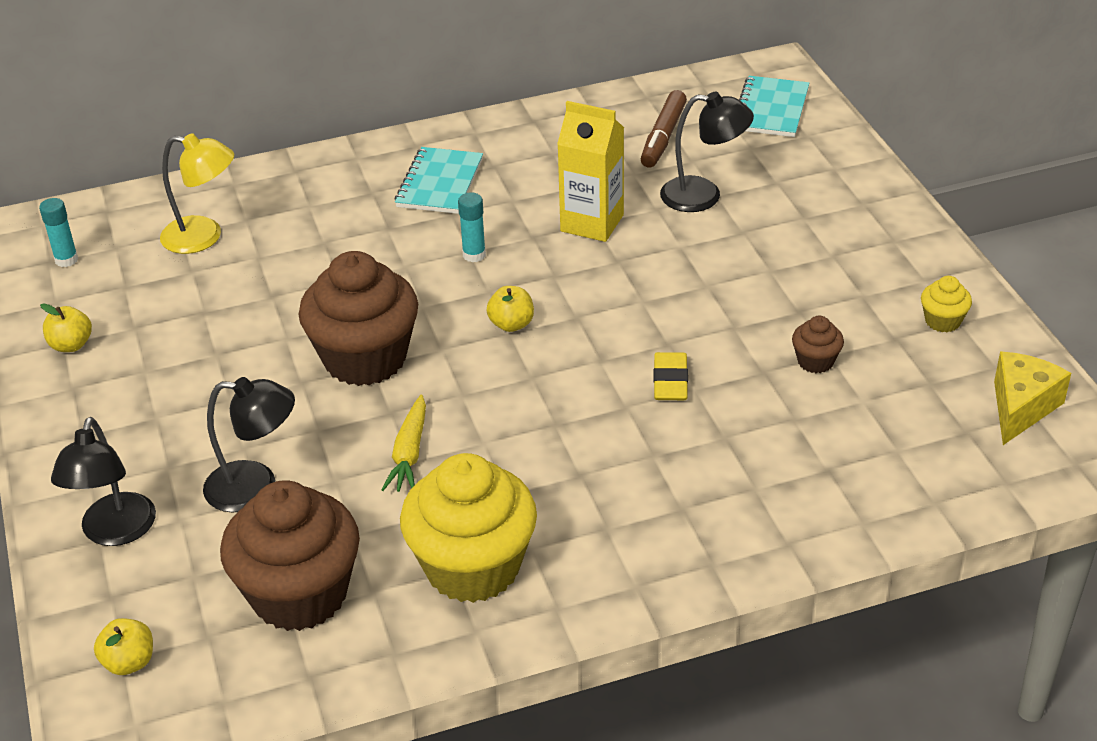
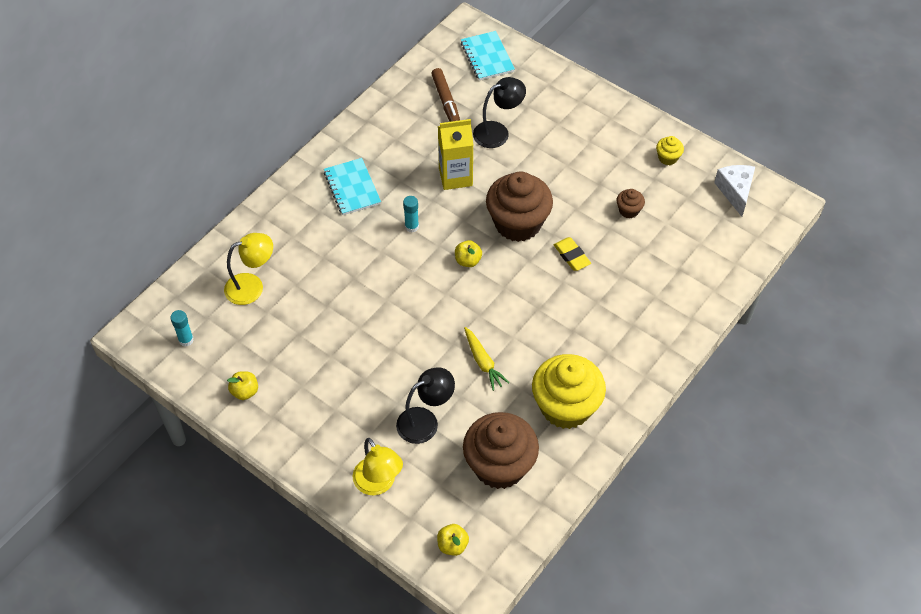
camera: 35 degrees left, 15 degrees up
(115, 532) = (378, 484): black lamp -> yellow lamp
(365, 358) = (412, 319): brown cupcake -> brown cupcake (518, 223)
(1021, 407) = (735, 192): yellow cheese -> white cheese

